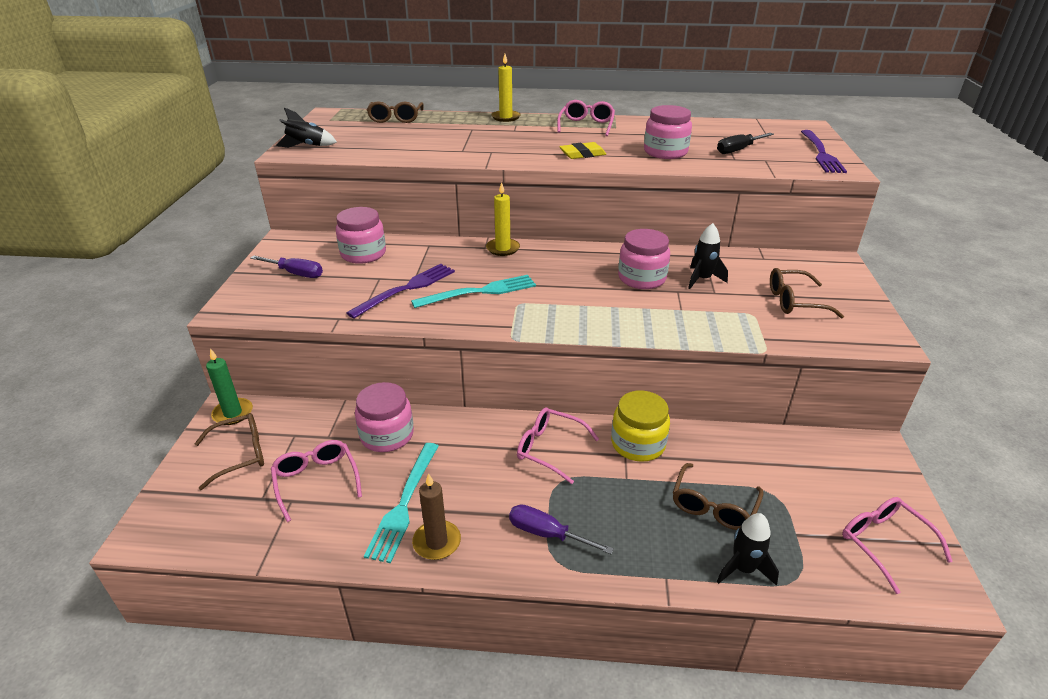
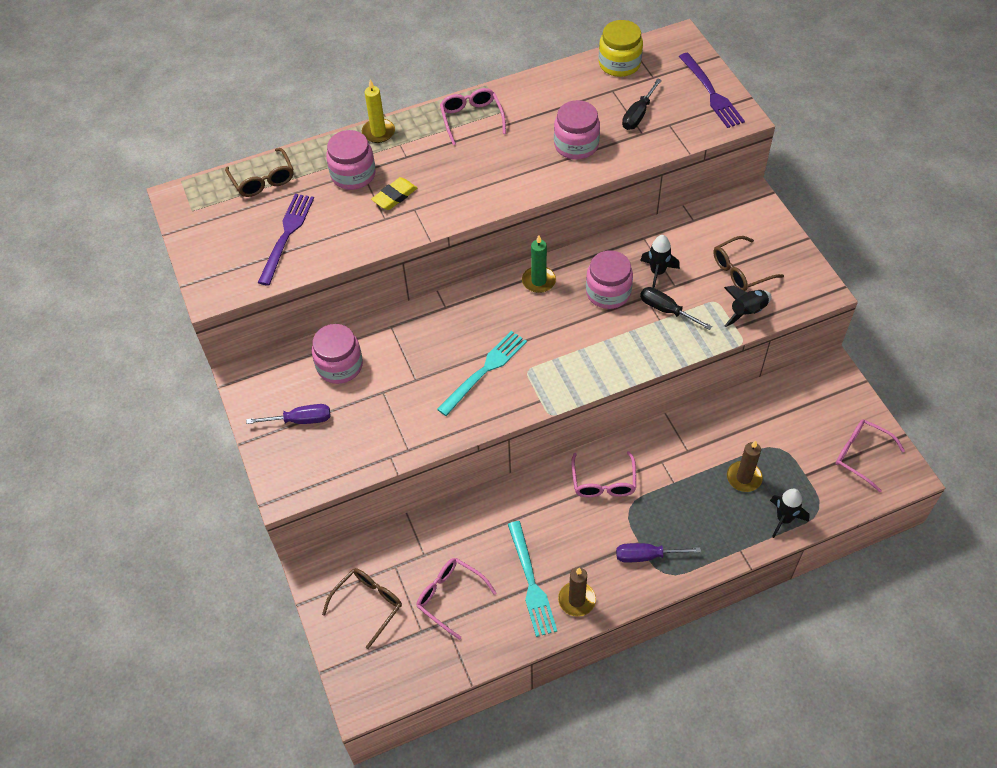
camera: 25 degrees left, 20 degrees up
(233, 413) = (323, 571): green candle -> green candle (538, 281)
(306, 146) = (219, 273): black rocket -> black rocket (747, 312)
(387, 435) = (470, 530): pink jar -> pink jar (353, 175)
(407, 288) = (419, 394): purple fork -> purple fork (287, 234)
(503, 248) = (463, 302): yellow candle -> none
(549, 449) = (603, 482): pink glasses -> pink glasses turned 90 degrees counterclockwise
(582, 154) = (503, 179): yellow eraser -> yellow eraser (395, 196)
(638, 444) = (665, 446): yellow jar -> yellow jar (619, 64)
(693, 305) = (666, 310): none -> black screwdriver
(713, 506) = (744, 478): brown glasses -> brown candle

